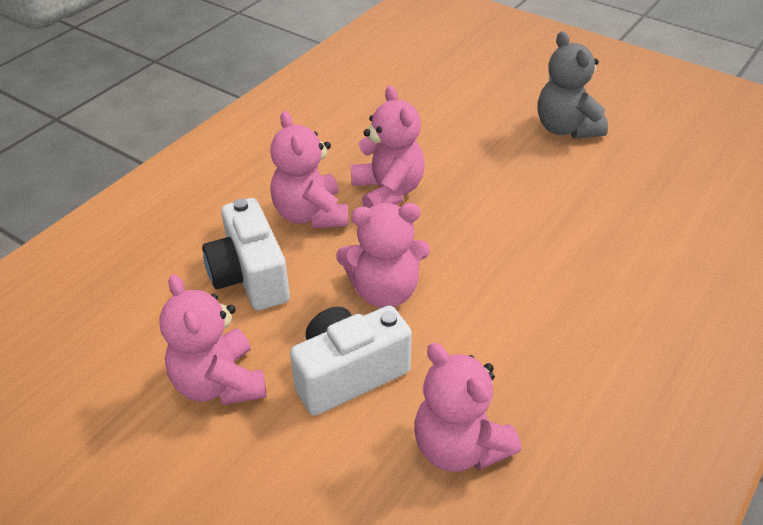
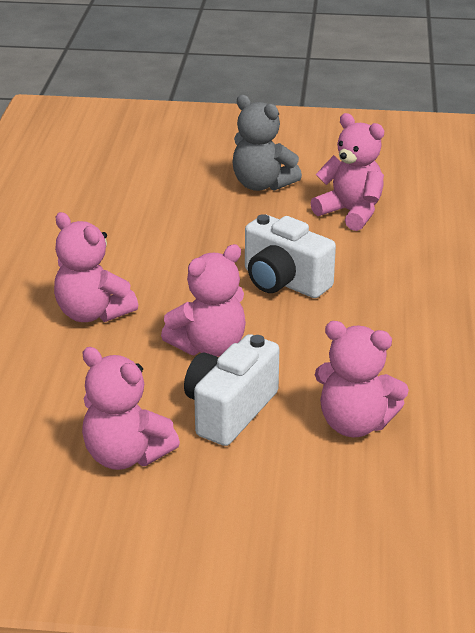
camera: 30 degrees left, 10 degrees down
(250, 277) = (81, 375): white camera -> white camera (284, 282)
(388, 192) = (148, 275): pink teddy bear -> pink teddy bear (351, 212)

